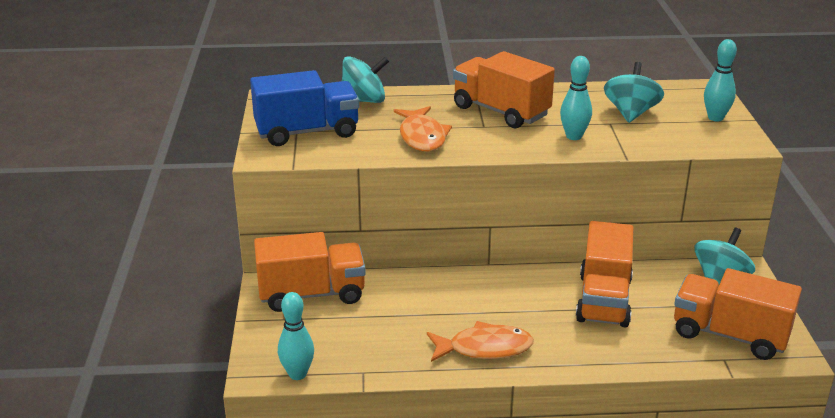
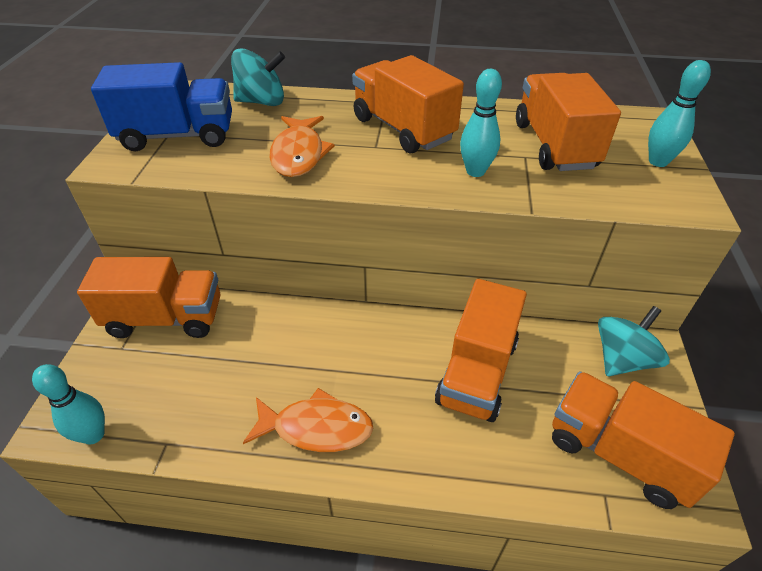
camera: 10 degrees right, 15 degrees up
(631, 113) = (554, 145): turquoise spinning top -> orange truck

